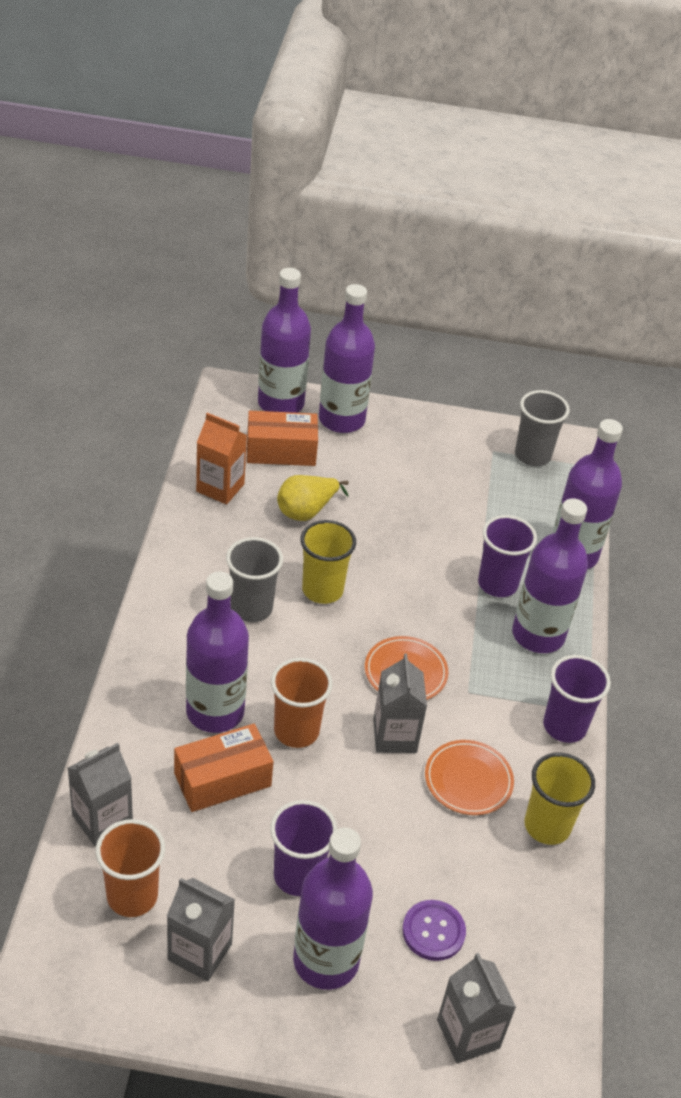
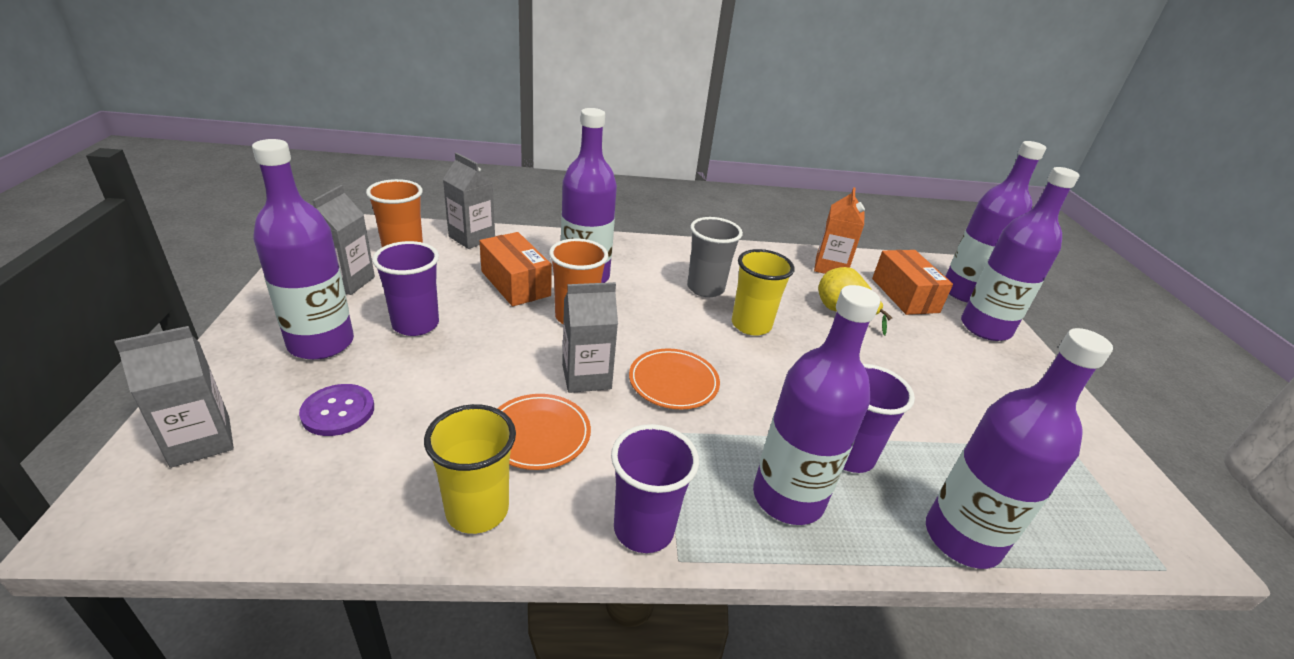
camera: 80 degrees right, 10 degrees down
(532, 455) = (1106, 488): grey cup -> none

